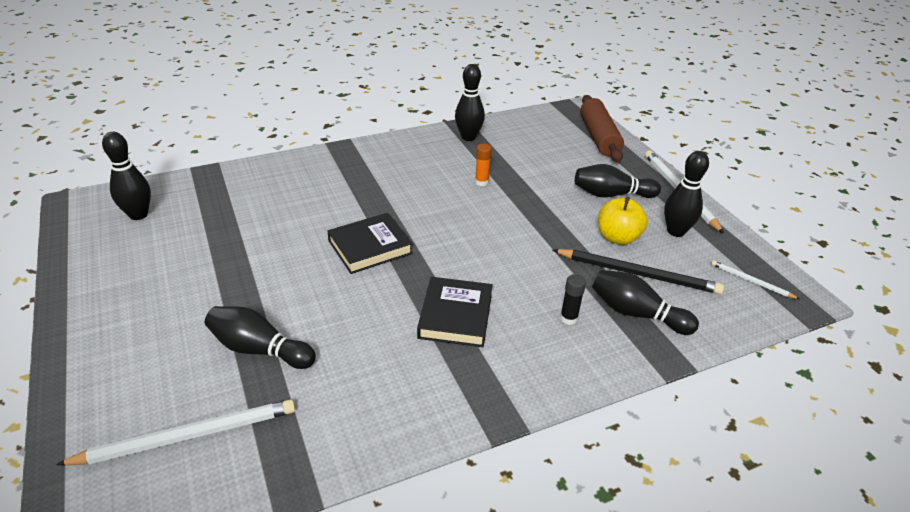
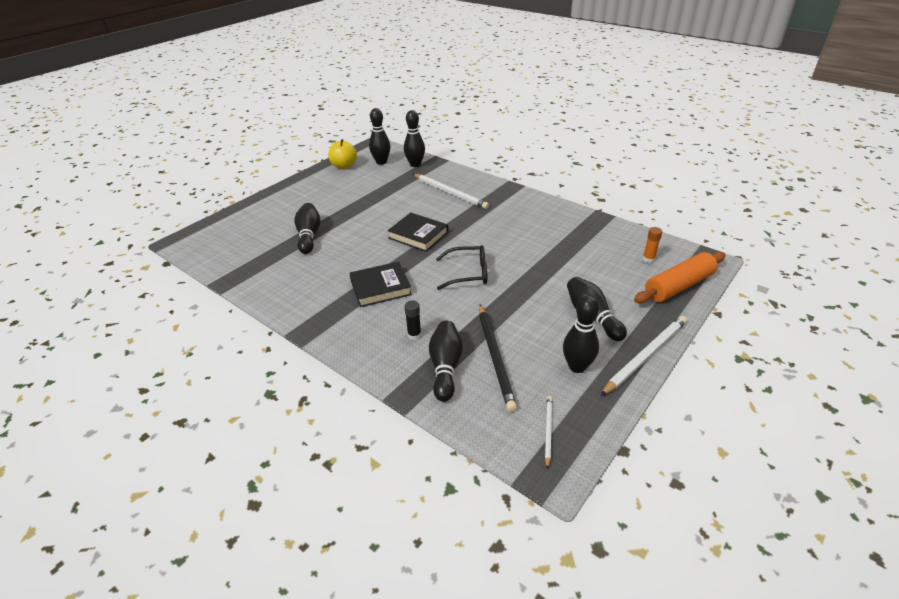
camera: 65 degrees right, 0 degrees up
(188, 436) = (244, 241): white pencil -> white pencil (450, 193)
(468, 137) = (587, 226): black bowling pin -> black bowling pin (415, 164)
(481, 182) = (535, 251): orange glue stick -> orange glue stick (648, 259)
(484, 239) = (468, 273): none -> black glasses
(598, 137) = (678, 286): brown rolling pin -> orange rolling pin
(617, 238) = (533, 335): yellow apple -> yellow apple (344, 166)

